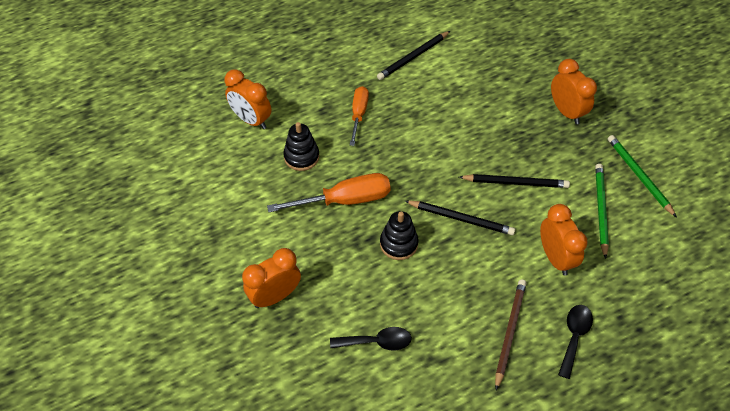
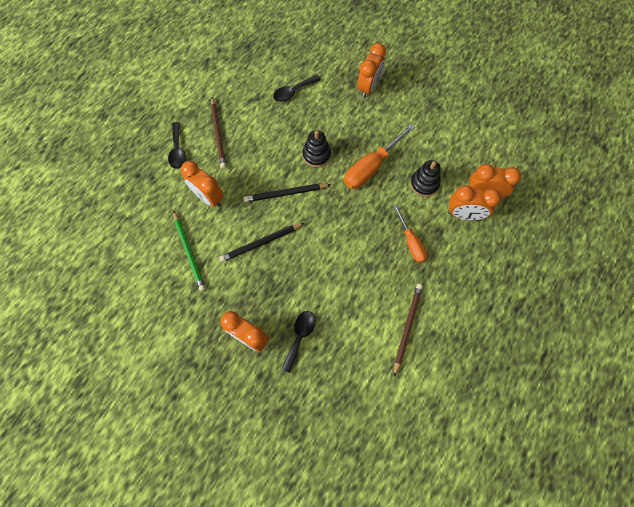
camera: 150 degrees right, 15 degrees up
(287, 112) = (464, 215): none -> orange clock
(413, 57) = (407, 327): black pencil -> brown pencil
(516, 92) = (300, 336): none -> black spoon
(639, 176) = (168, 299): green pencil -> none

